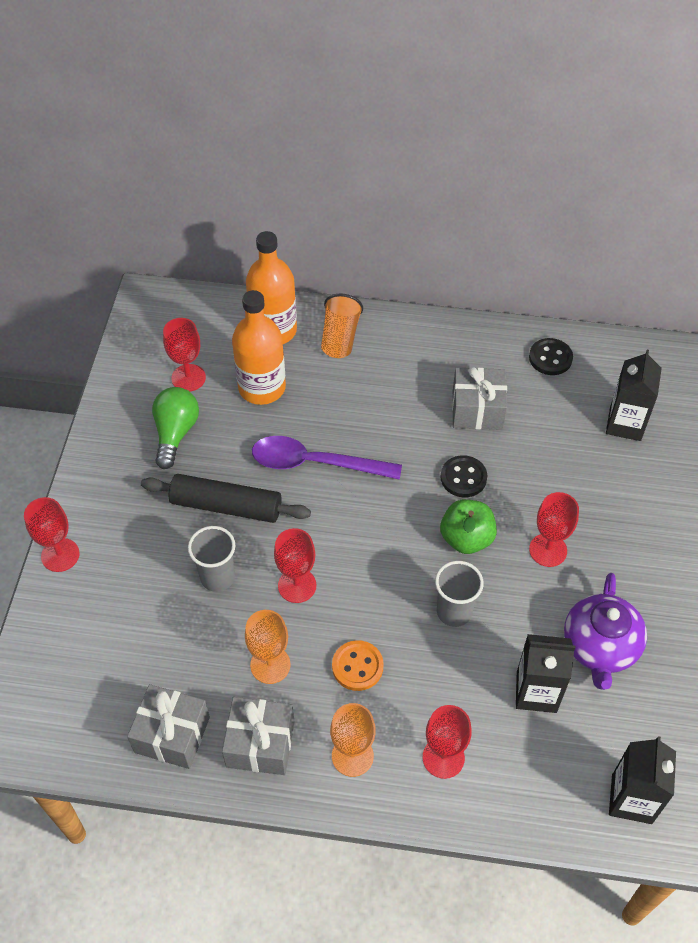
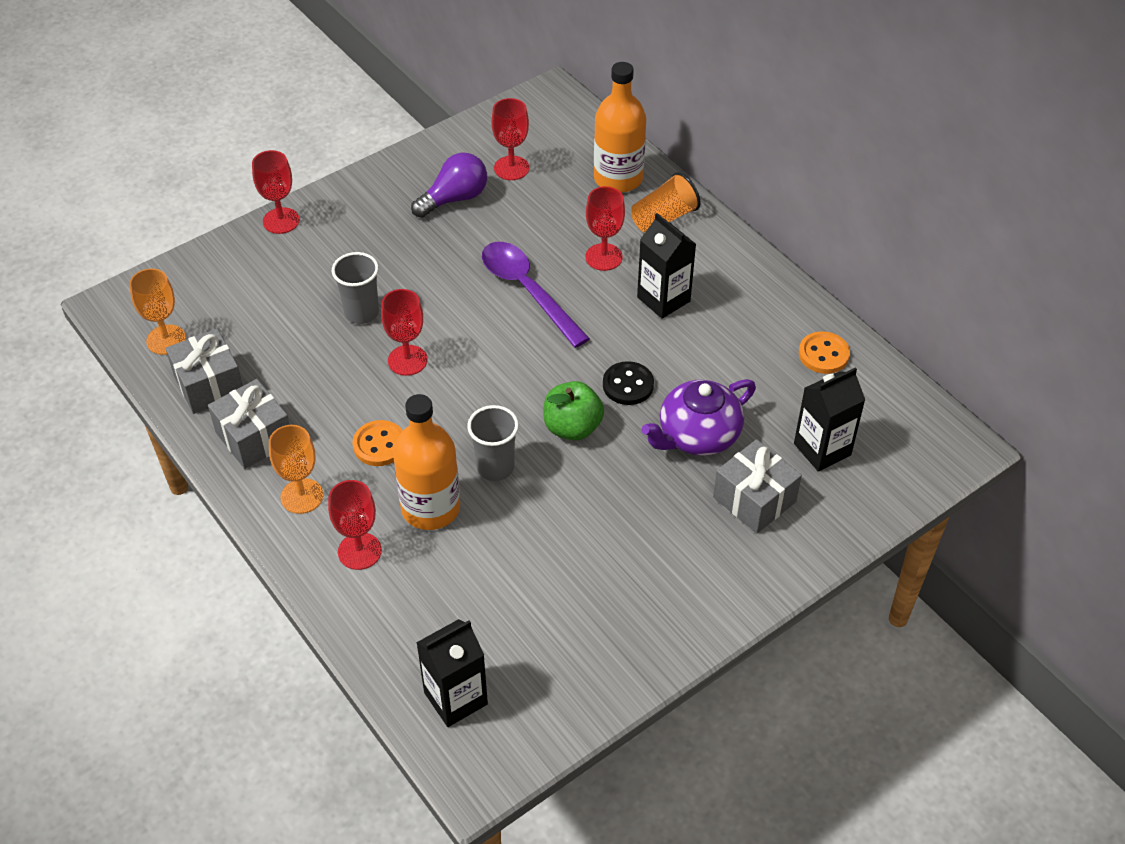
camera: 45 degrees right, 5 degrees down
(175, 433) = (454, 199): green light bulb -> purple light bulb
(226, 506) = (427, 272): black rolling pin -> none
(262, 387) = (556, 212): orange bottle -> orange bottle (430, 508)
(270, 665) = (323, 395): orange goblet -> orange goblet (166, 340)
(477, 410) = (706, 346): grey gift -> grey gift (754, 499)
(536, 692) = (483, 569): black carton -> black carton (663, 299)
(548, 550) = (626, 485): red goblet -> red goblet (604, 257)
(550, 358) = (823, 354): black button -> orange button
(600, 647) = (574, 582): purple teapot -> purple teapot (697, 436)

